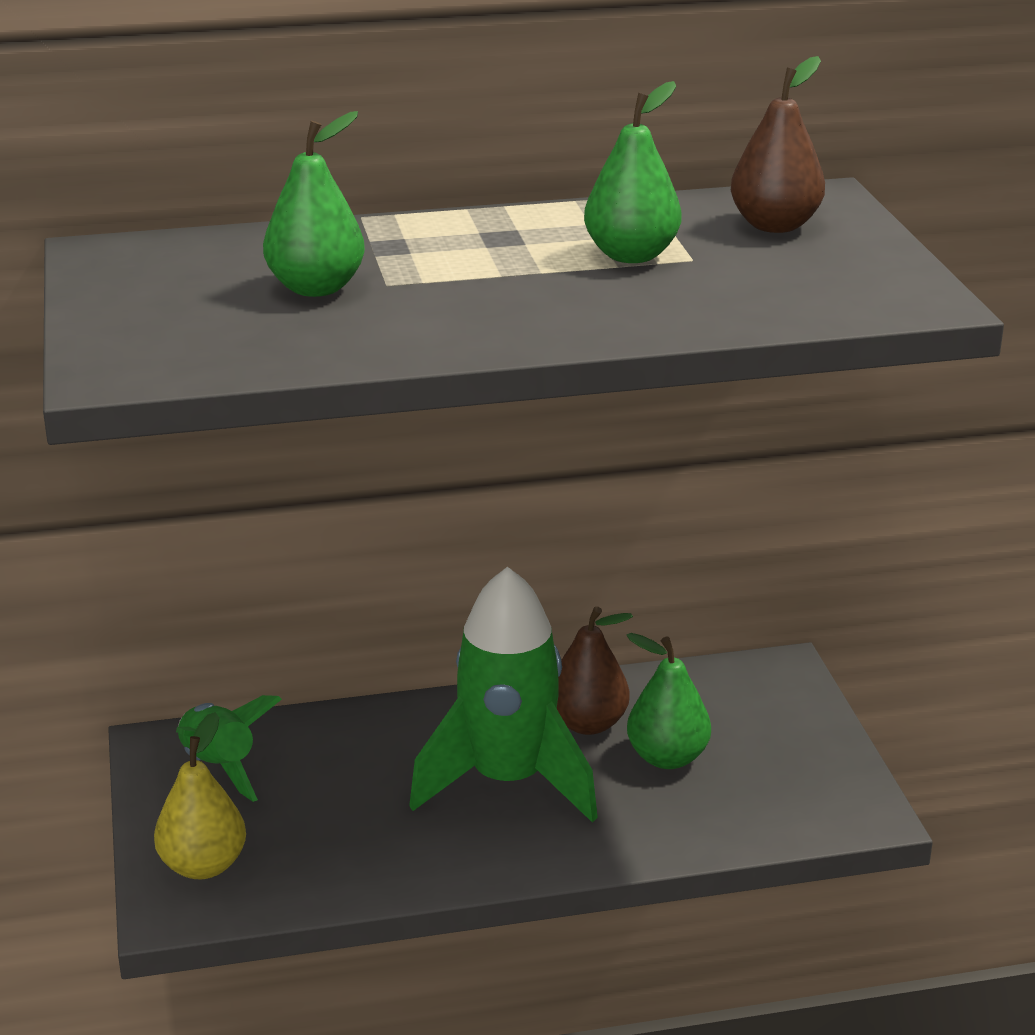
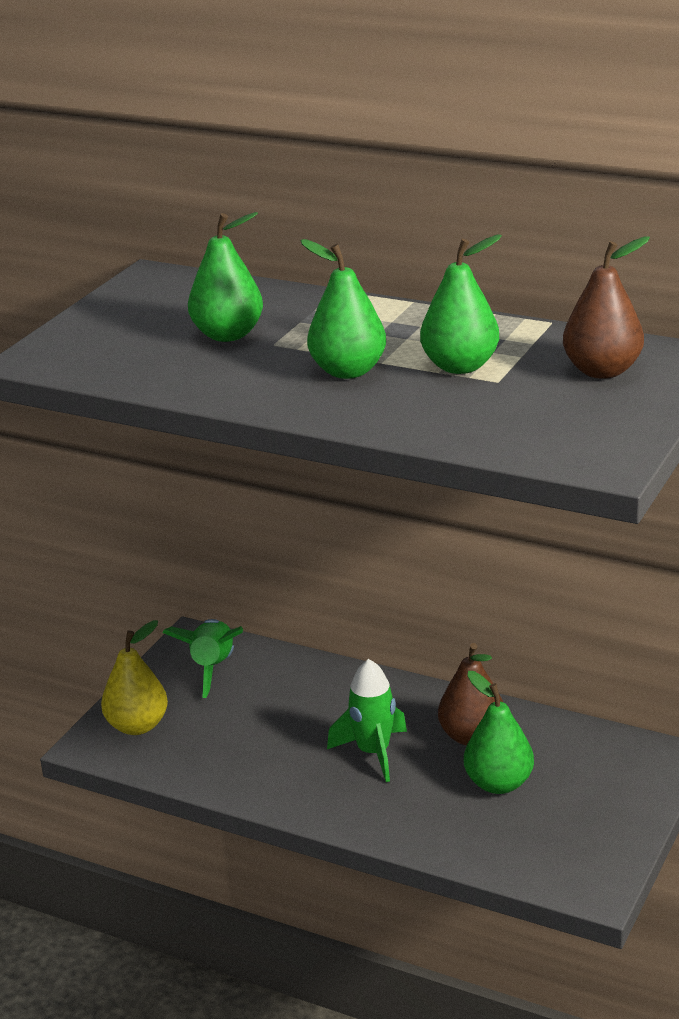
camera: 40 degrees right, 0 degrees up
(508, 781) = (373, 753): green rocket -> green rocket, size x0.57
(522, 289) = (348, 371): none -> green pear

